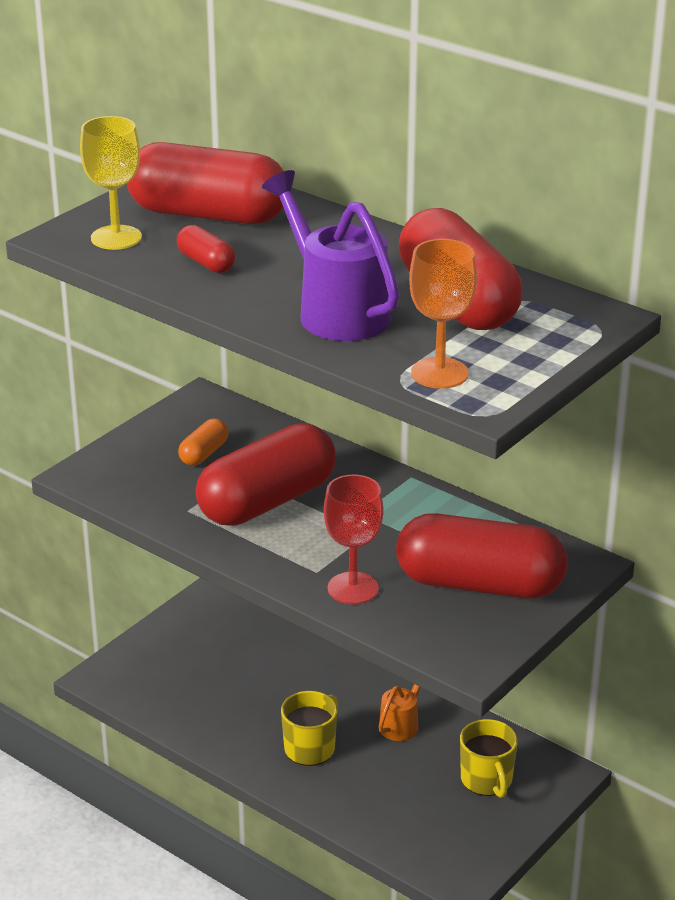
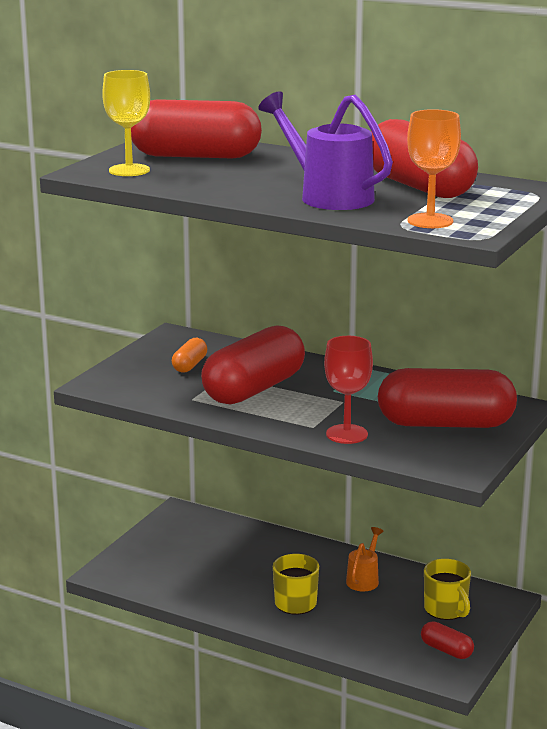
camera: 10 degrees left, 10 degrees down
(206, 263) = (210, 178): red capsule -> red capsule (446, 650)

